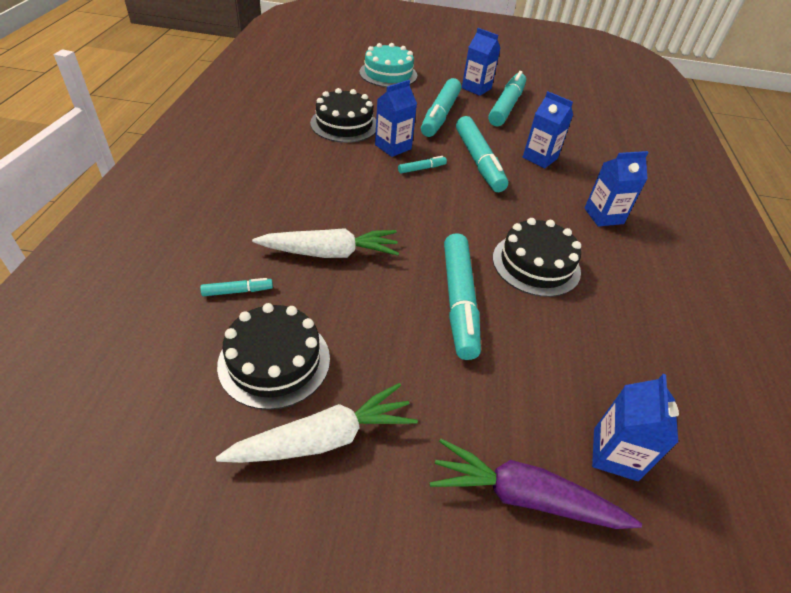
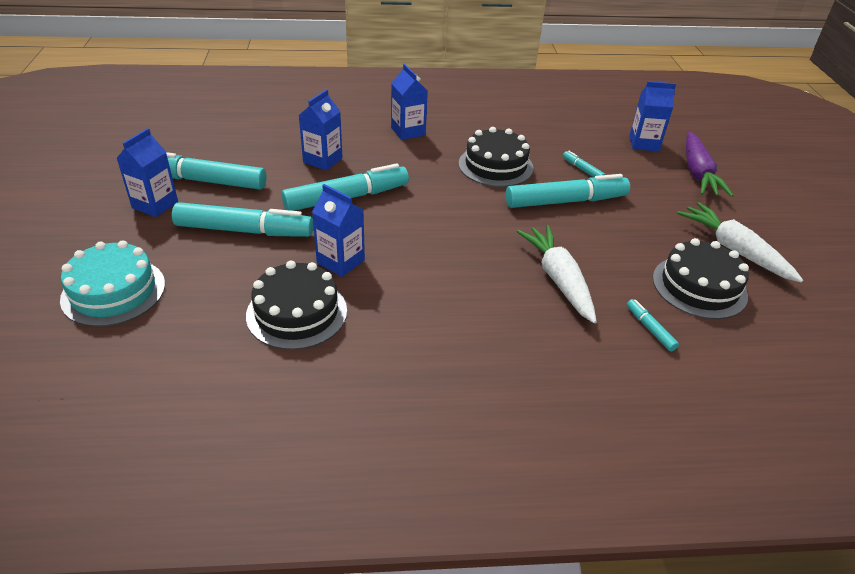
camera: 100 degrees left, 5 degrees down
(422, 169) = (380, 235): turquoise marker -> turquoise marker (582, 170)

